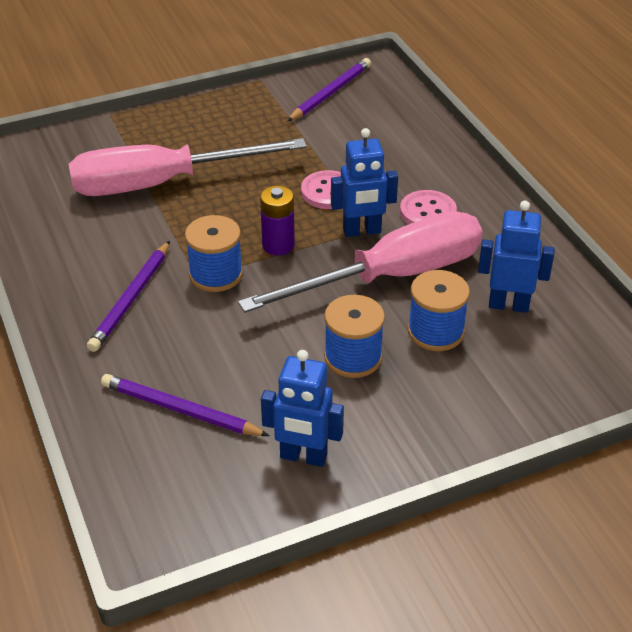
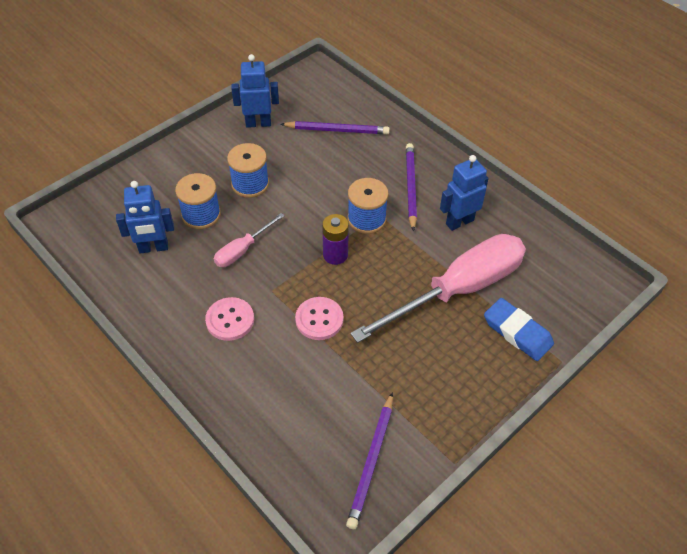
camera: 160 degrees right, 10 degrees up
(131, 140) = (517, 332): none -> blue eraser
(362, 231) = (277, 285): blue robot -> blue robot (459, 222)
(391, 276) = (242, 250): pink screwdriver -> pink screwdriver, size x0.46

